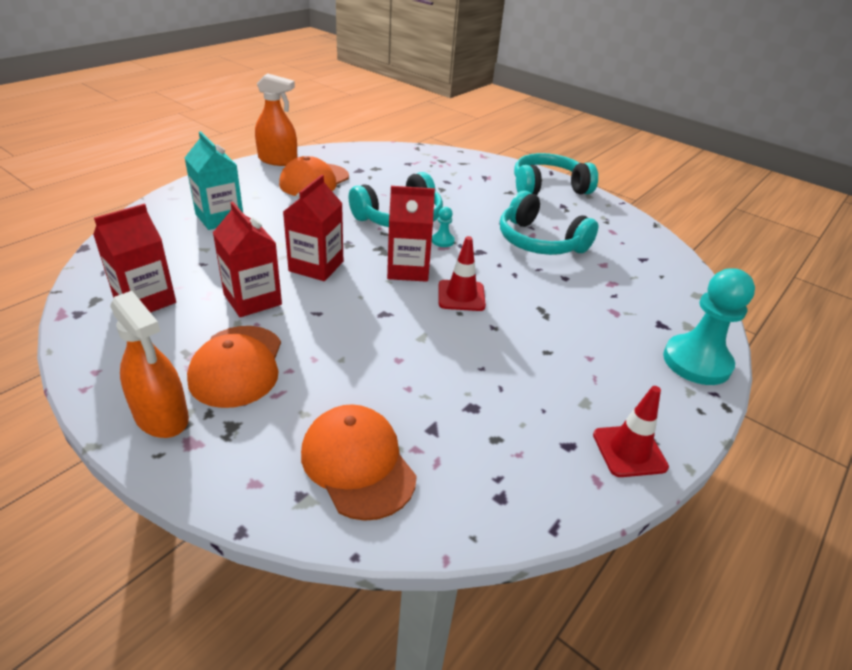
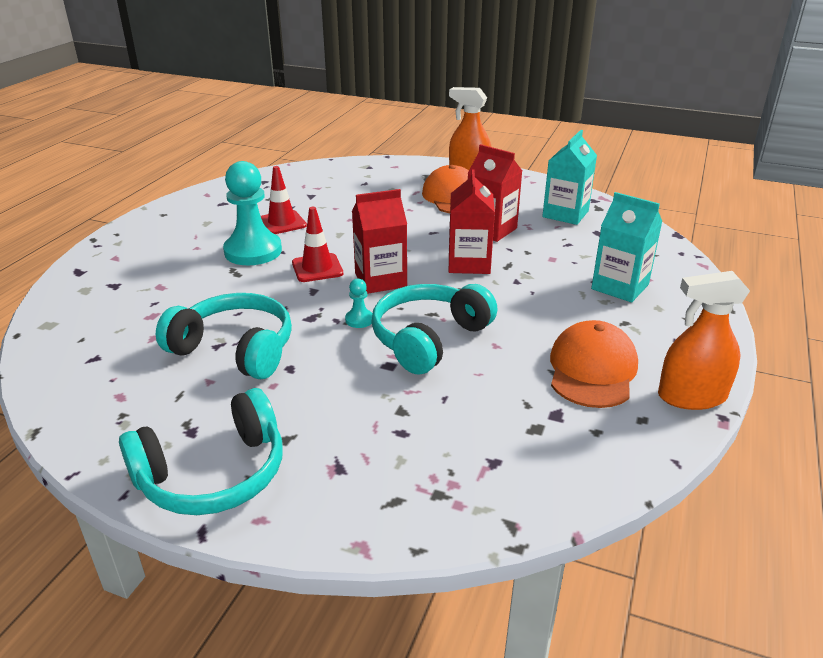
camera: 165 degrees right, 5 degrees down
(145, 300) = (565, 214): red carton -> turquoise carton
(358, 463) = (347, 178): orange cap -> none
(629, 451) = (182, 207): red traffic cone -> red traffic cone (282, 223)
(696, 362) = (97, 262): turquoise pawn -> turquoise pawn (253, 251)

